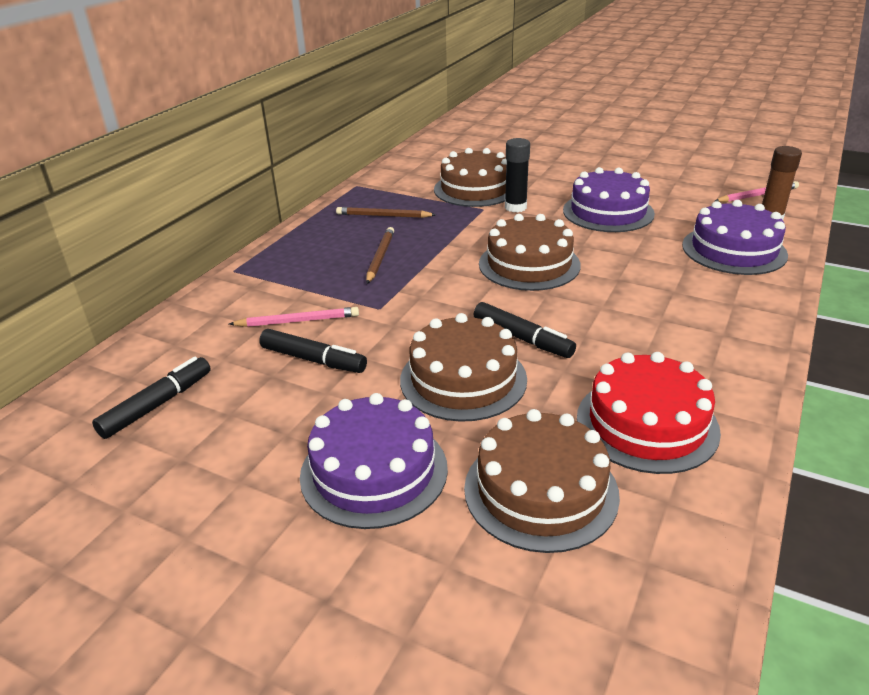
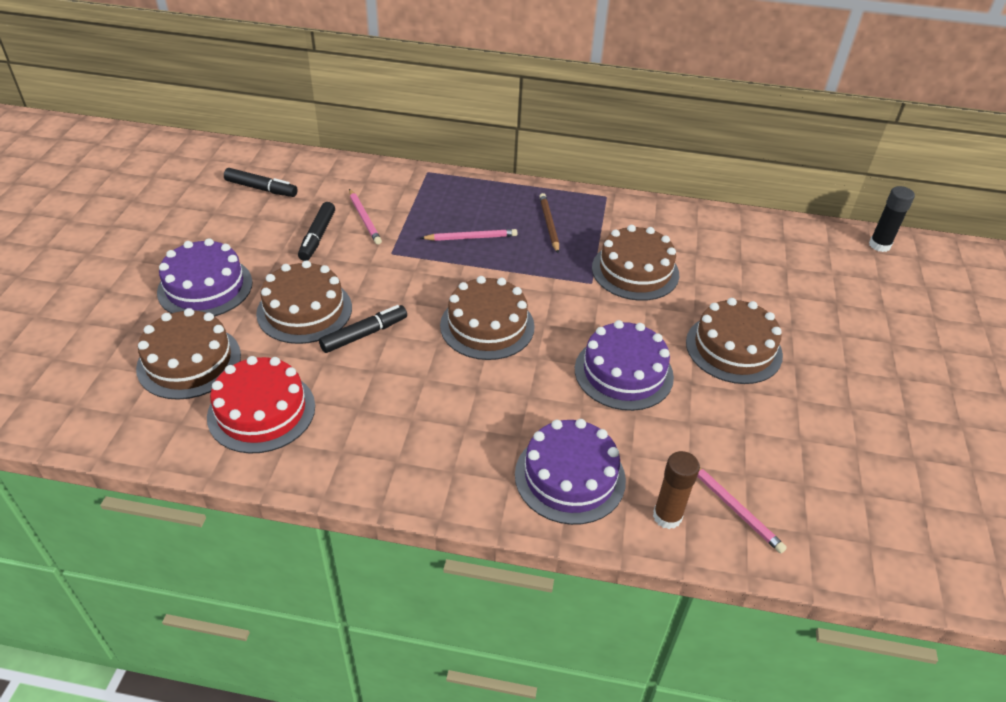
camera: 70 degrees right, 10 degrees up
(380, 257) = (471, 237): brown pencil -> pink pencil
(515, 207) = (604, 304): black glue stick -> black glue stick (879, 245)
(522, 338) = (364, 334): black marker -> black marker turned 150 degrees counterclockwise
(586, 169) = (733, 348): none -> brown cake

